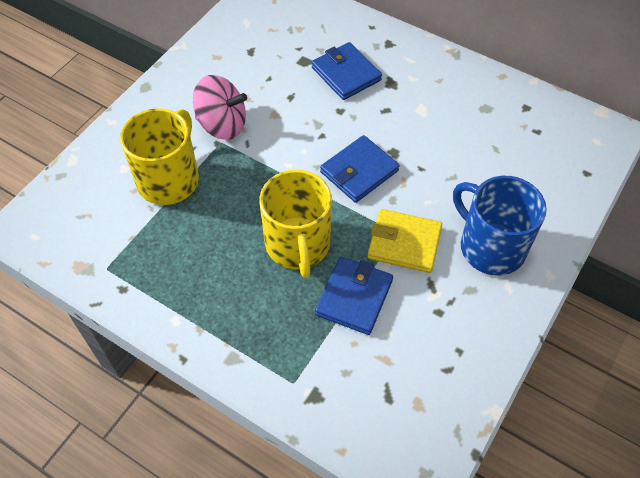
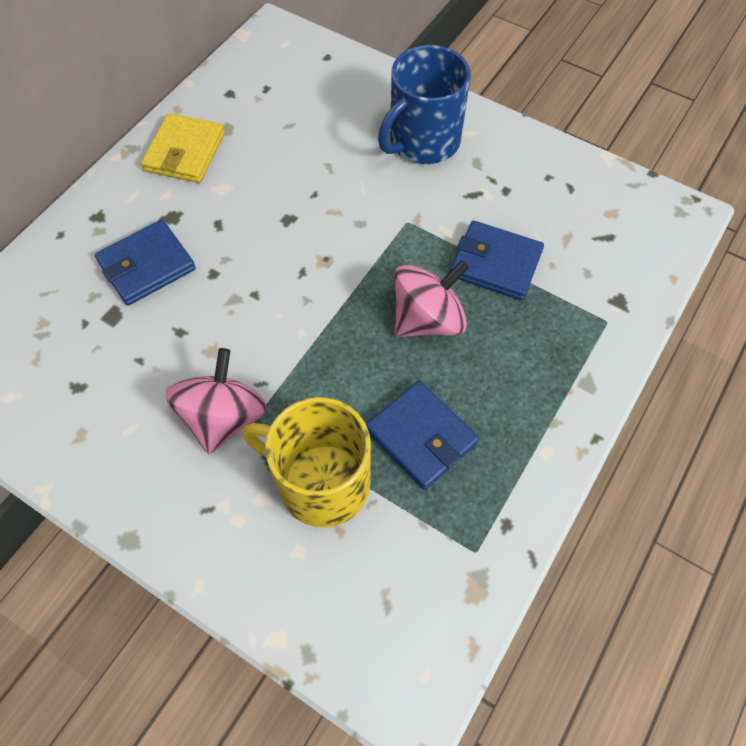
camera: 90 degrees left, 5 degrees up
(298, 245) = (427, 319): yellow mug -> pink spinning top
(359, 171) = (317, 255): blue wallet -> blue wallet (421, 437)
(404, 243) = (421, 215): yellow wallet -> yellow wallet (185, 152)

